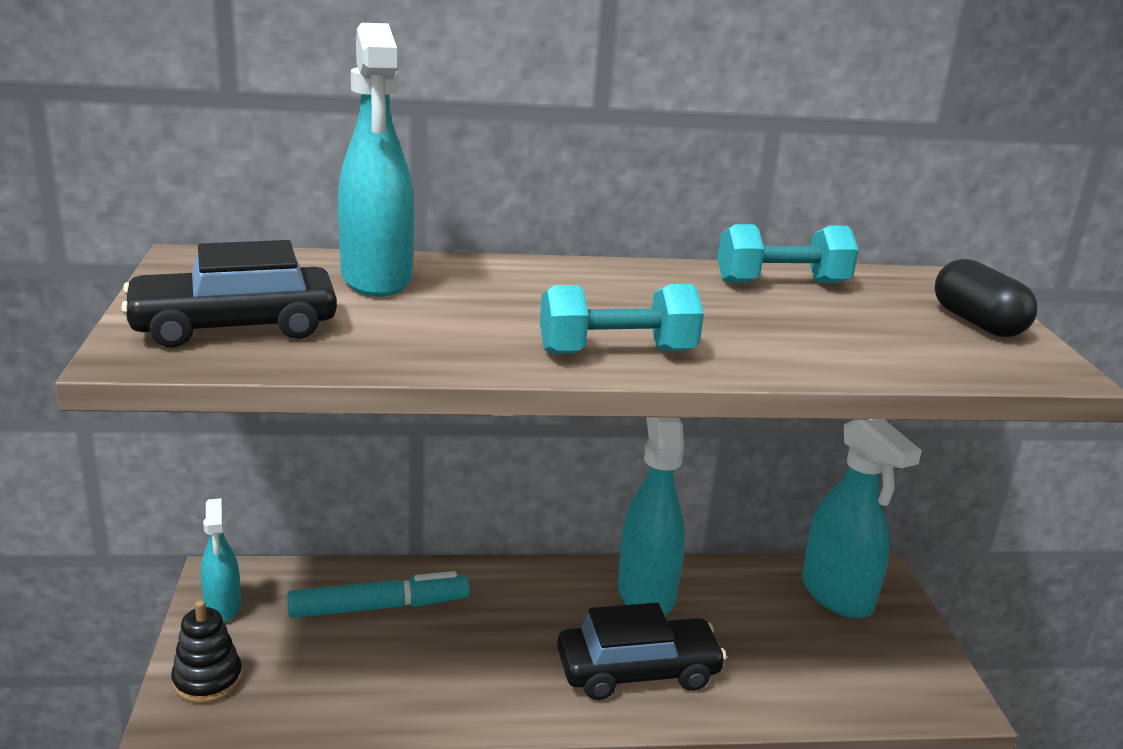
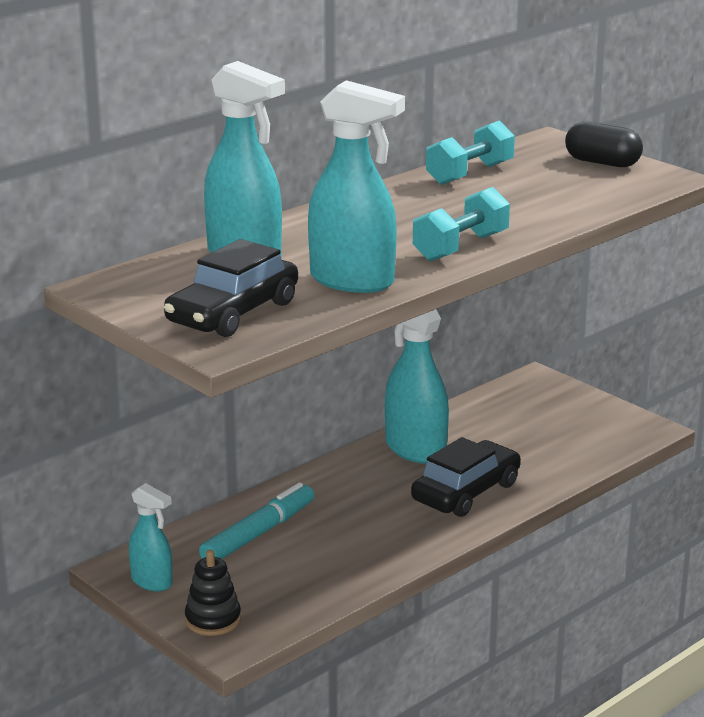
camera: 35 degrees left, 0 degrees up
(837, 595) = (527, 401): turquoise spray bottle -> turquoise spray bottle (353, 281)

